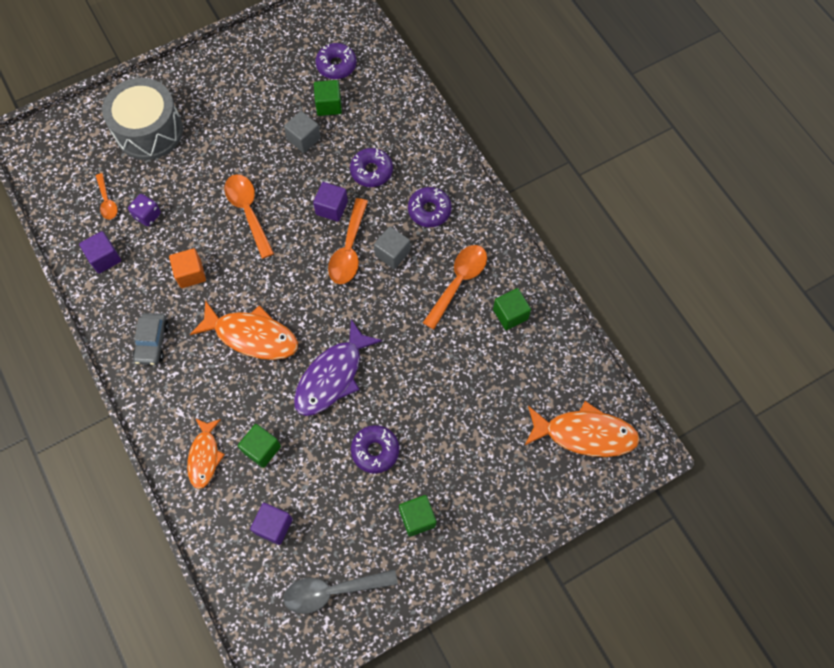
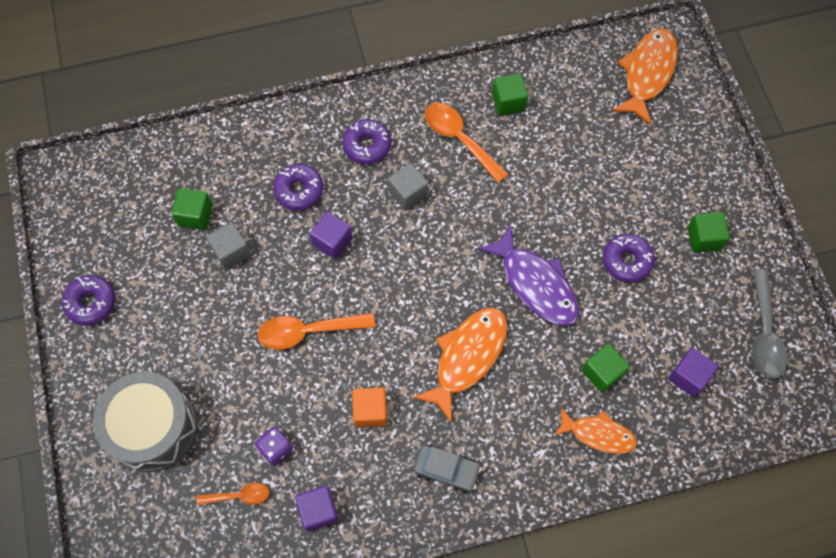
camera: 75 degrees left, 0 degrees up
(336, 65) = (143, 195): purple donut -> purple donut (91, 303)
(349, 250) = (390, 235): orange spoon -> none

